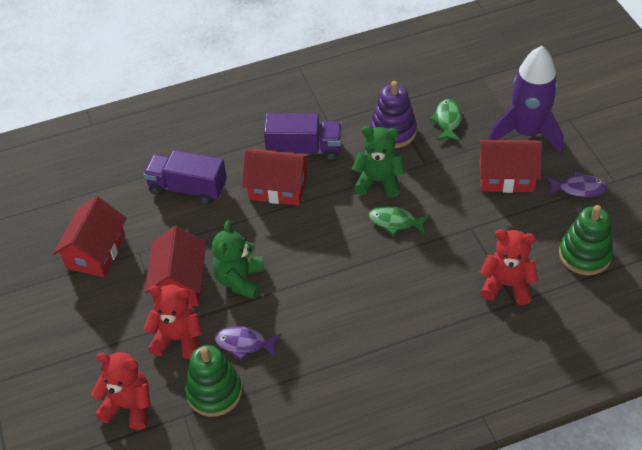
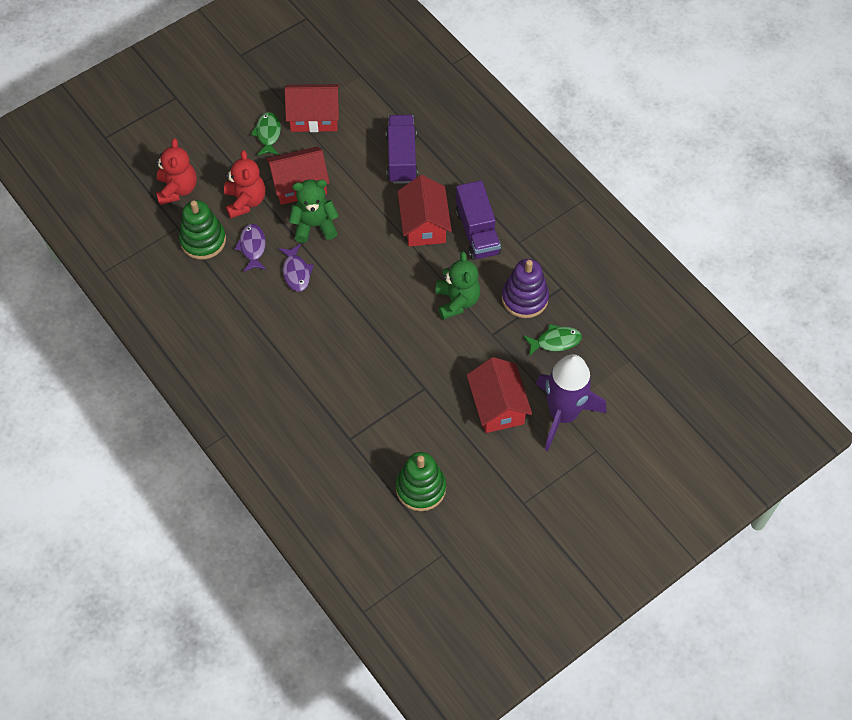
camera: 70 degrees right, 10 degrees up
(395, 222) = (412, 325): green fish -> green fish (268, 134)
(506, 285) = (366, 429): red teddy bear -> none
(578, 188) = (502, 471): purple fish -> purple fish (296, 272)

